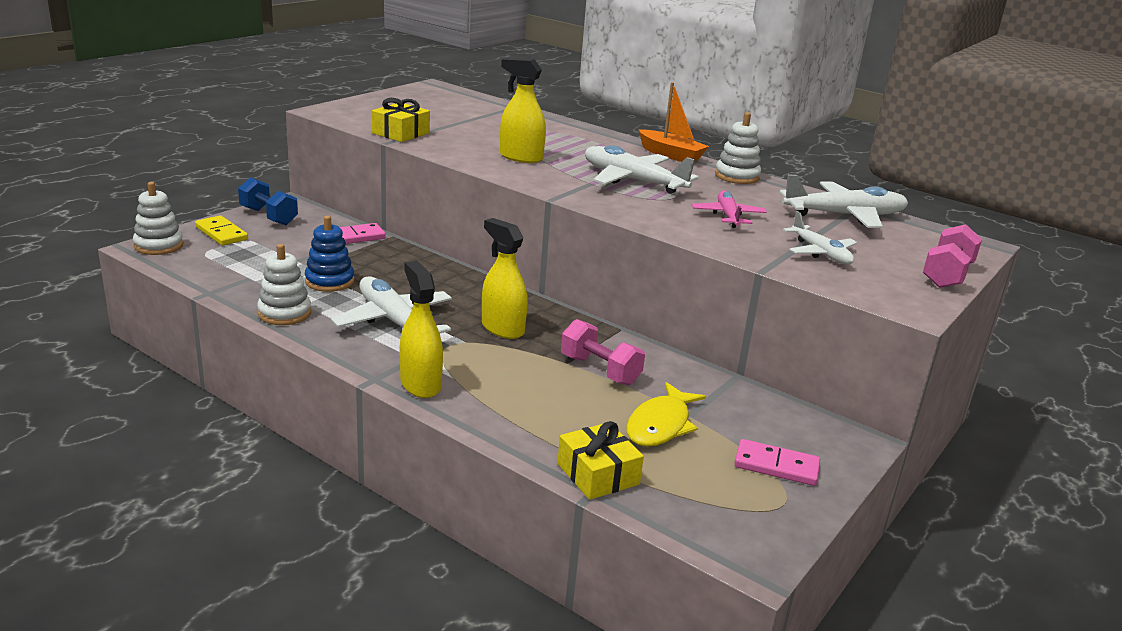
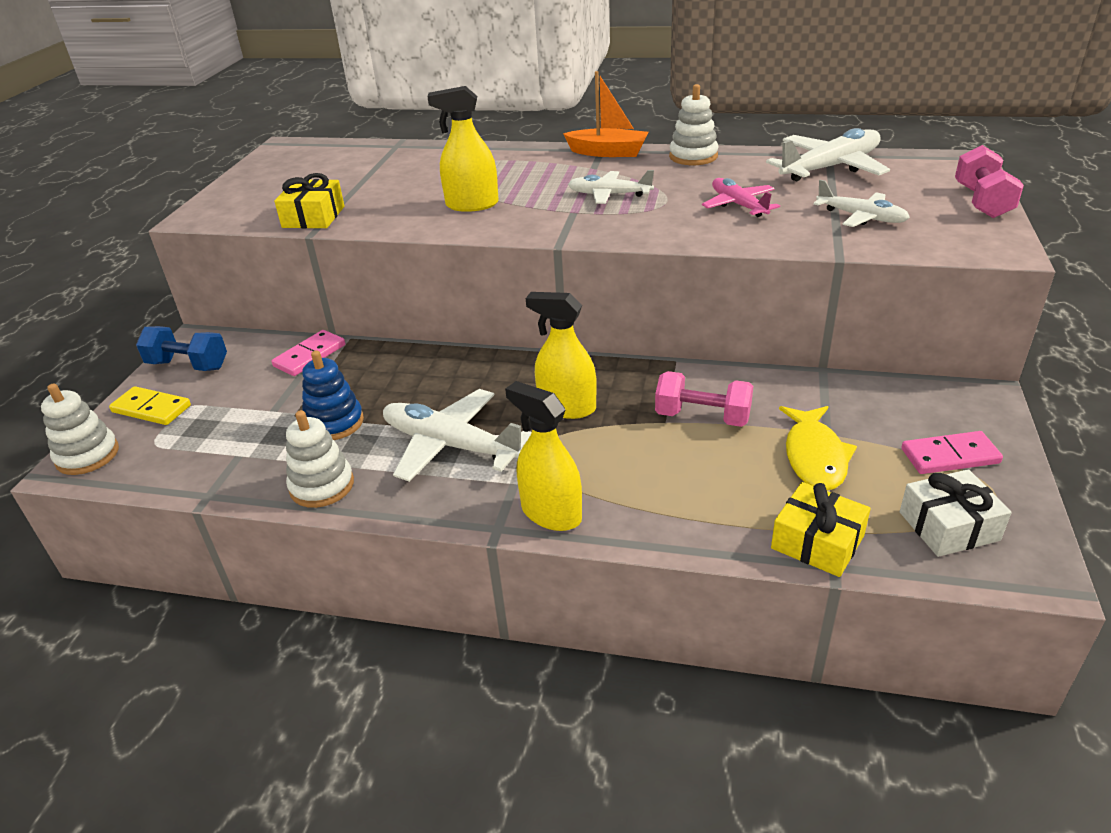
camera: 20 degrees left, 10 degrees up
(633, 181) = (609, 195): white plane -> white plane, size x0.61
(717, 506) = (949, 526): none -> white gift

